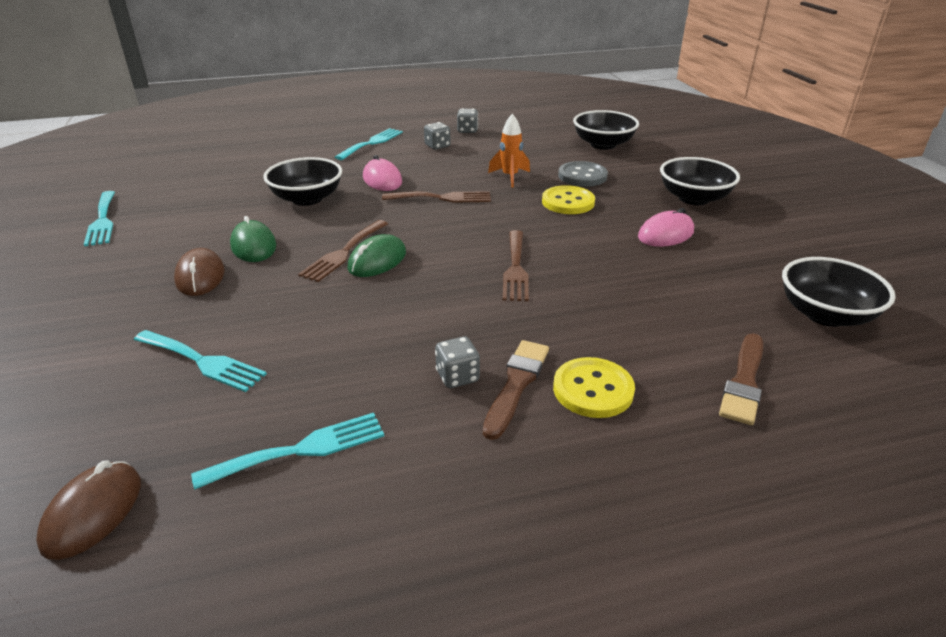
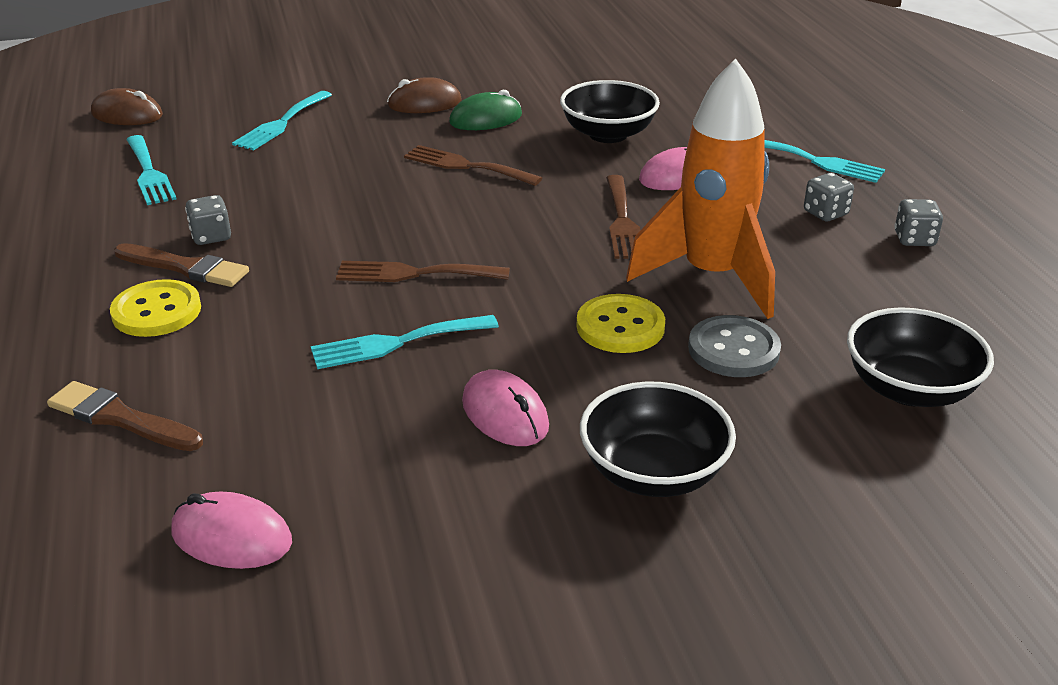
camera: 90 degrees right, 0 degrees up
(102, 220) = (544, 46): turquoise fork -> turquoise fork (396, 343)
(377, 261) = (445, 186): green mouse -> none
(510, 177) = (711, 277): orange rocket -> orange rocket, size x2.09
(825, 314) = (231, 537): black bowl -> pink mouse

